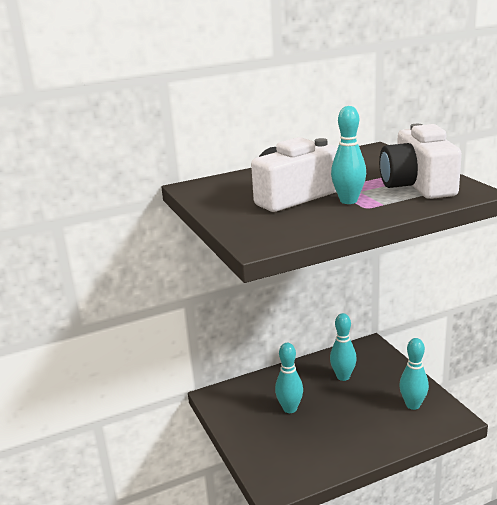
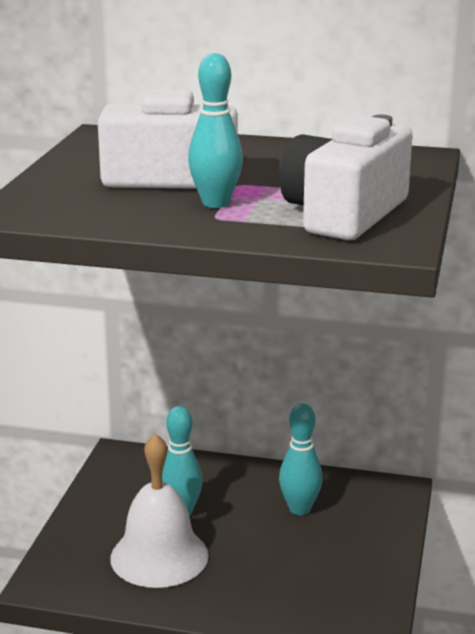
camera: 35 degrees right, 0 degrees up
(312, 438) = (159, 556): none -> white bell
(413, 405) = (337, 587): turquoise bowling pin -> none

